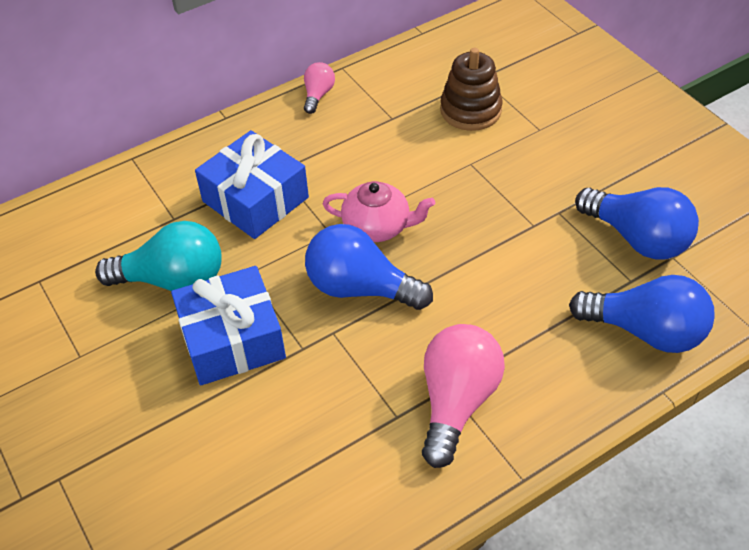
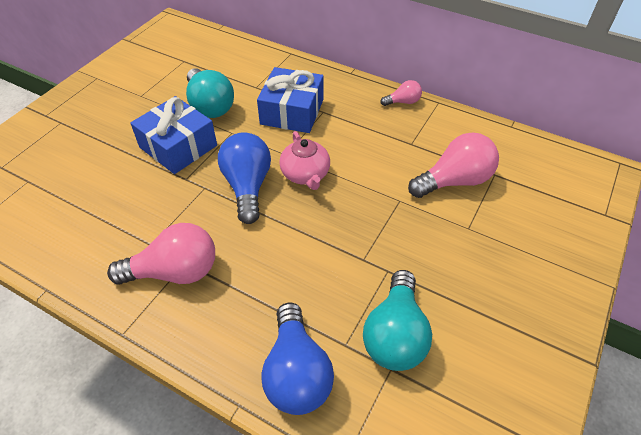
camera: 60 degrees right, 0 degrees up
(470, 110) = (454, 181): brown stacking toy -> pink light bulb
(637, 238) = (395, 335): blue light bulb -> turquoise light bulb

